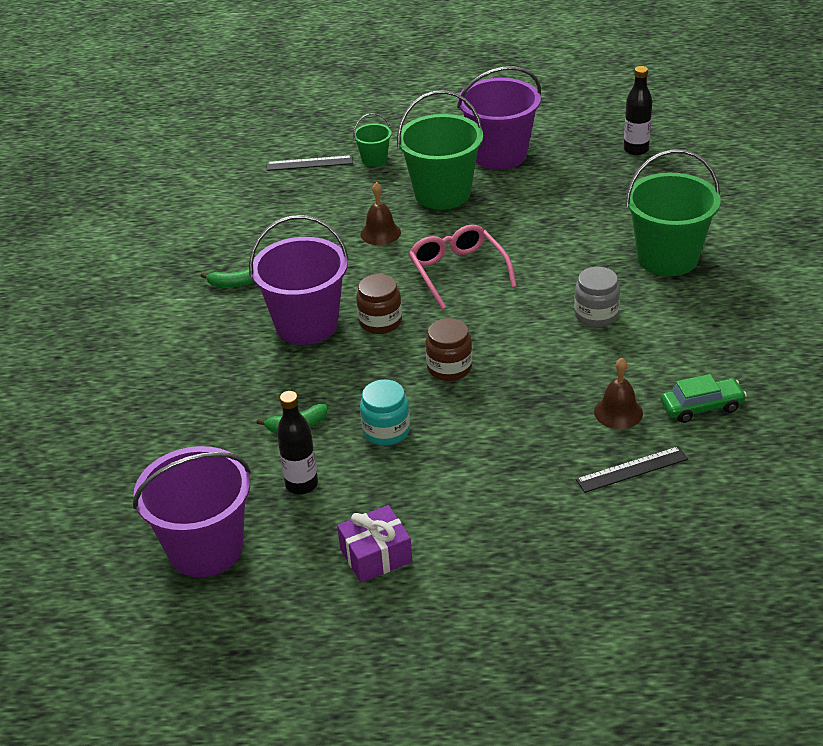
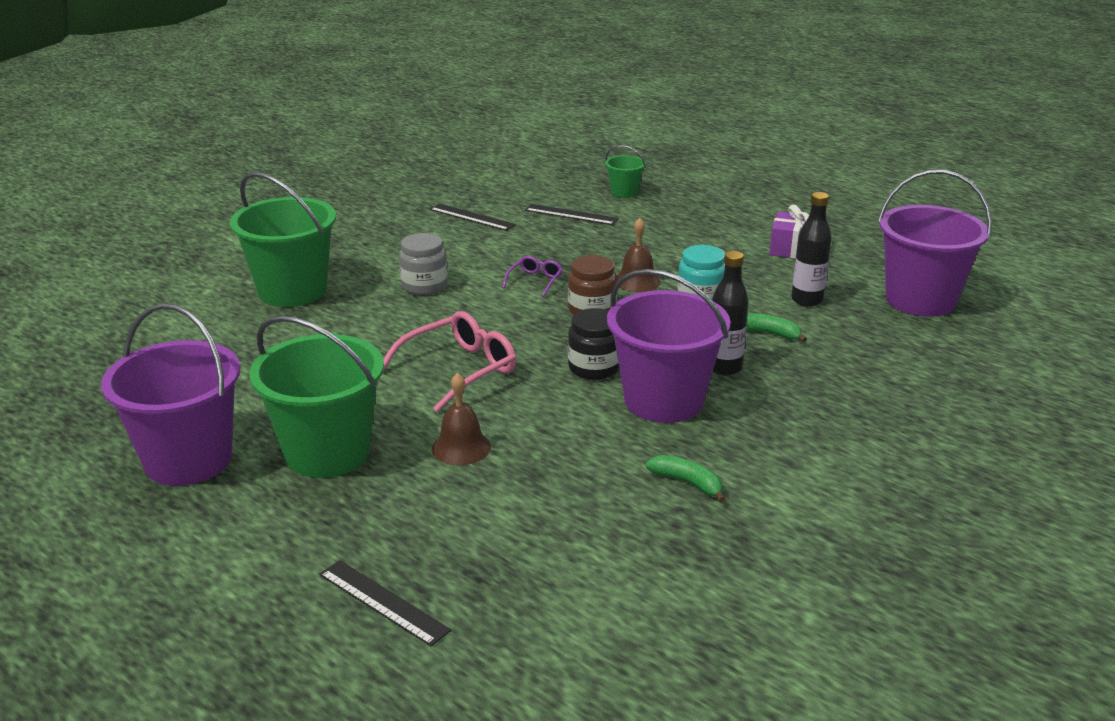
camera: 140 degrees left, 10 degrees down
(374, 159) = (306, 549): green bucket -> green bucket (624, 192)
(380, 322) = (594, 368): brown jar -> black jar
(458, 272) = (459, 370): pink glasses -> pink glasses turned 150 degrees counterclockwise
(531, 369) = (535, 281): none -> purple glasses
(618, 412) = (525, 237): brown bell -> brown bell (637, 281)
(636, 150) = (84, 382): black bottle -> black bottle (724, 368)
(701, 407) = (472, 217): green car -> black ruler

